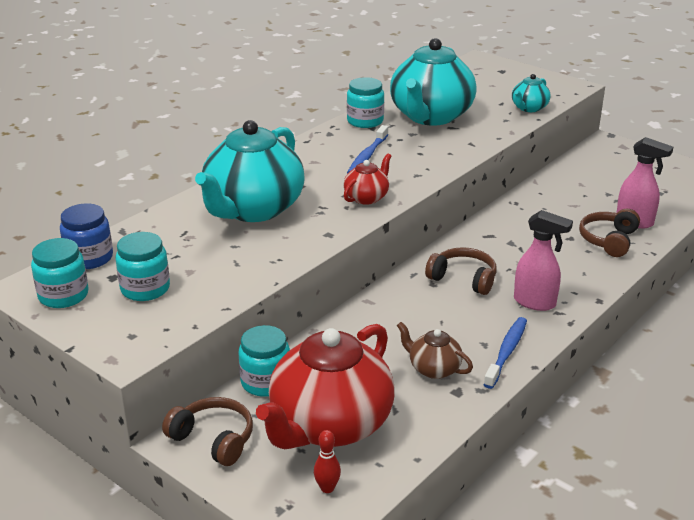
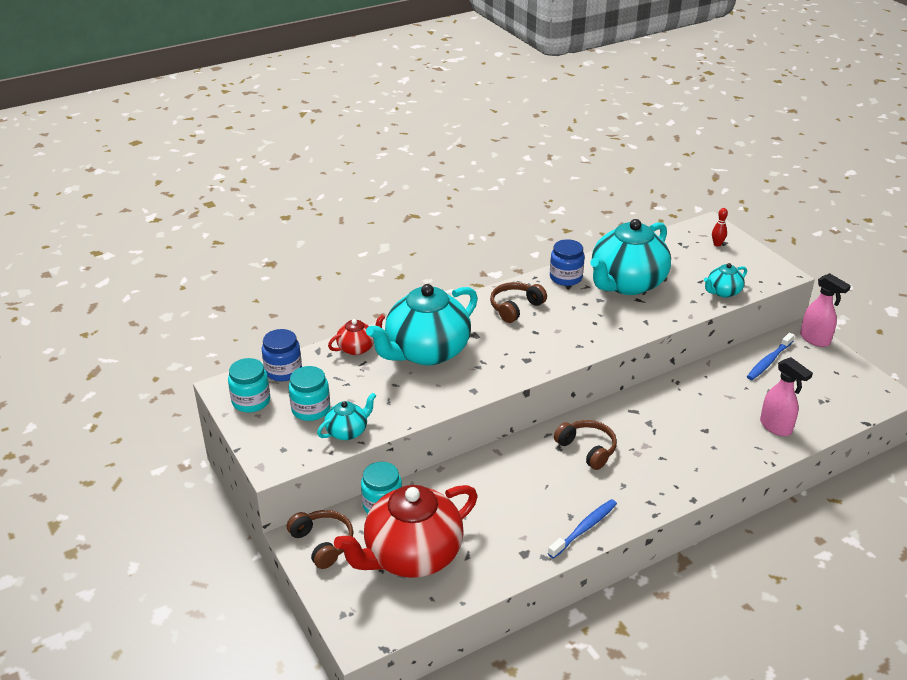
camera: 20 degrees right, 5 degrees up
(203, 301) = (347, 431): none -> turquoise teapot
(327, 488) = (384, 607): red bowling pin -> red bowling pin (717, 244)
(365, 121) = (566, 277): turquoise jar -> blue jar
(367, 156) = (547, 316): blue toothbrush -> blue toothbrush (769, 361)
(367, 197) = (524, 360): red teapot -> red teapot (357, 348)
(433, 369) = (516, 528): brown teapot -> none
(535, 303) = (635, 488): pink spray bottle -> pink spray bottle (815, 340)
(608, 240) = (739, 441): brown headphones -> brown headphones (515, 307)

